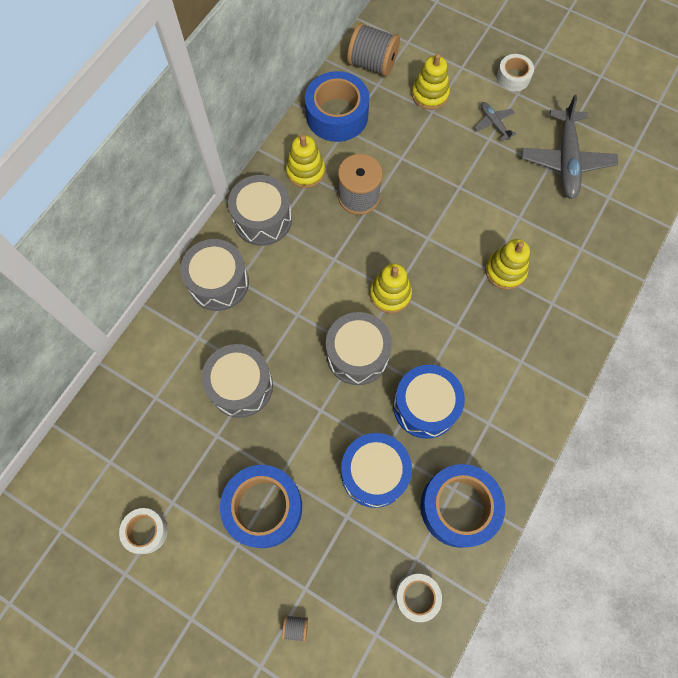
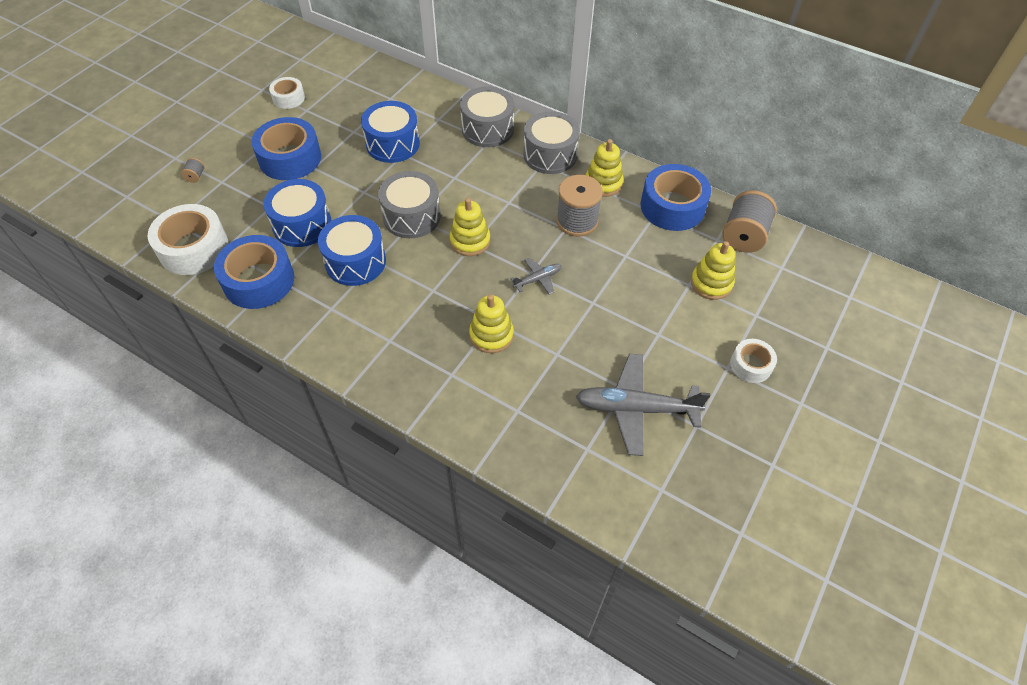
camera: 90 degrees right, 15 degrees down
(241, 386) = (393, 144): grey drum -> blue drum
(417, 596) = (194, 248): white tape -> white tape, size x1.82
(494, 124) = (680, 340): grey plane -> grey plane (537, 279)

